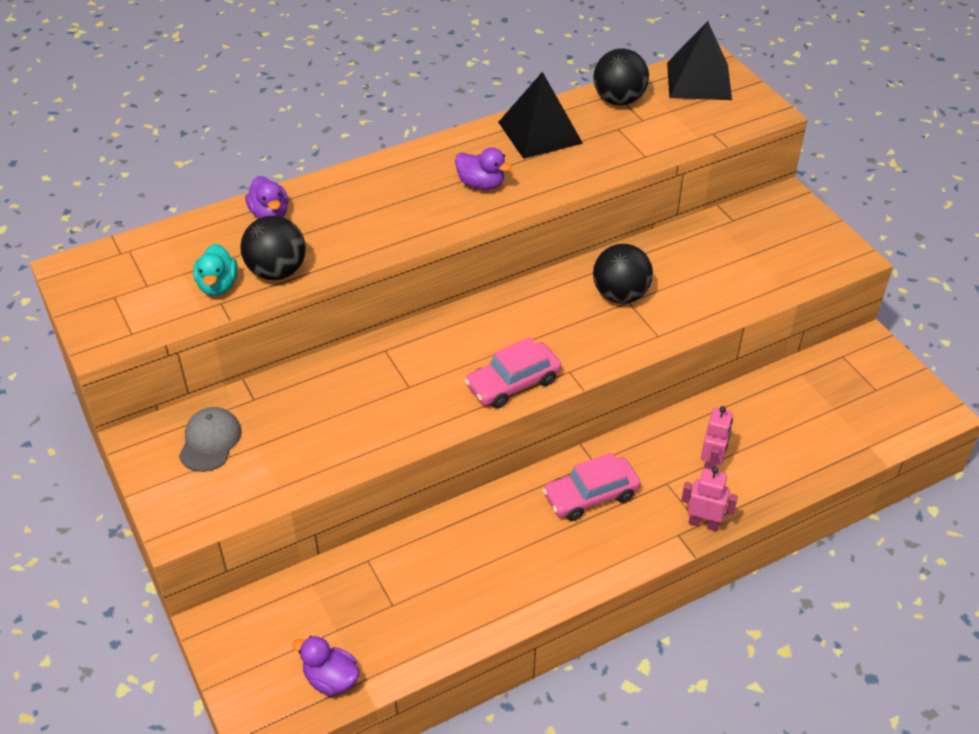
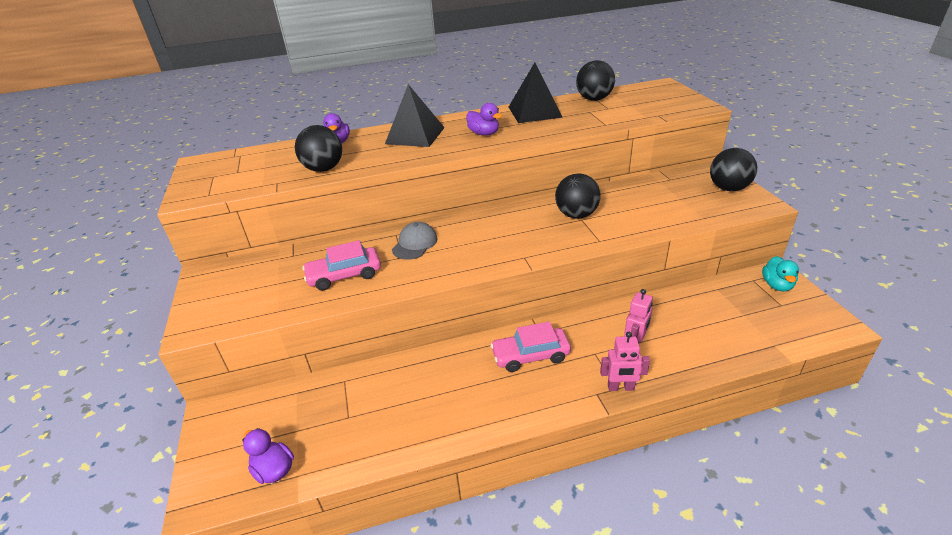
camera: 15 degrees right, 10 degrees down
(210, 441) = (249, 277): grey cap -> grey cap (415, 244)
(218, 285) = (281, 174): turquoise duck -> turquoise duck (777, 285)
(513, 383) = (479, 261): pink car -> pink car (344, 275)
(699, 81) = (653, 92): black pyramid -> black pyramid (415, 135)
(703, 523) = (620, 387): pink robot -> pink robot turned 150 degrees clockwise
(808, 232) = (728, 188): none -> black ball

